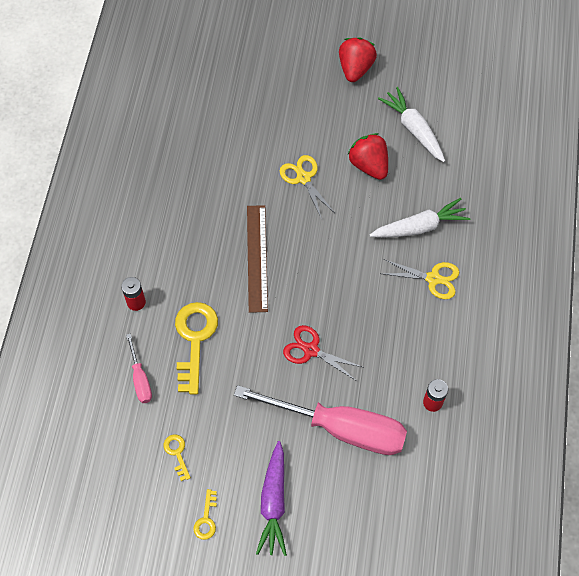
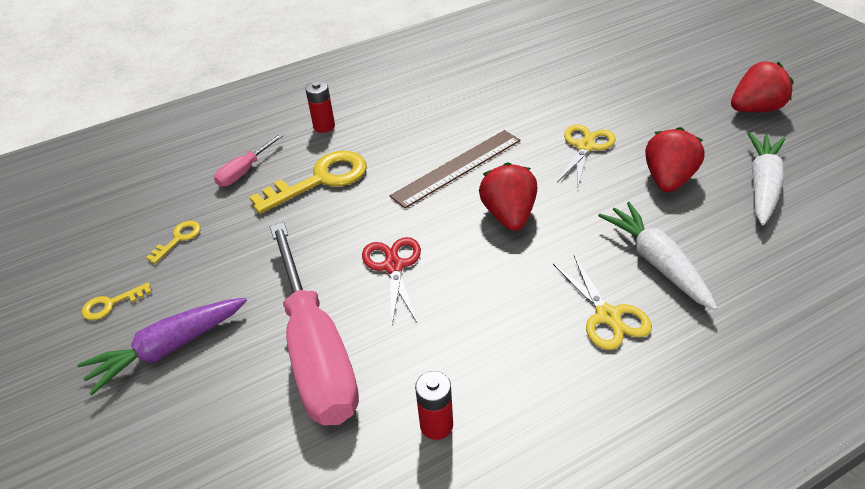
camera: 55 degrees right, 20 degrees down
(324, 264) = (509, 215): none -> red strawberry
(420, 227) = (656, 262): white carrot -> white carrot turned 150 degrees counterclockwise

